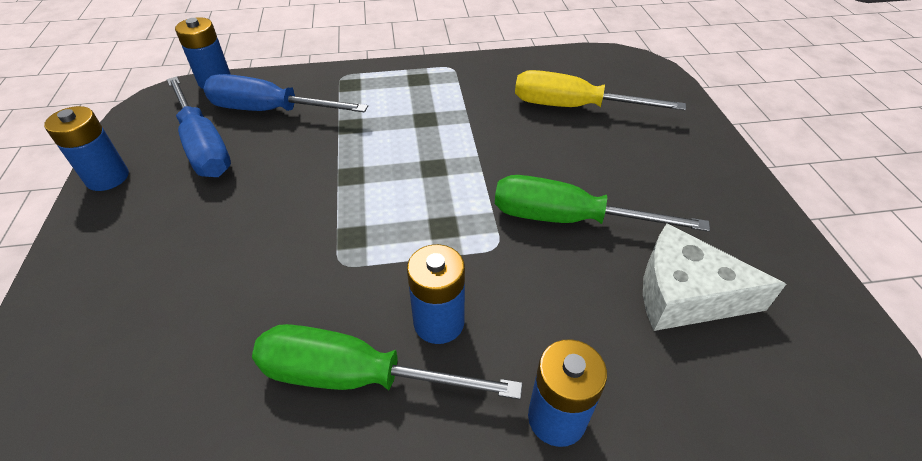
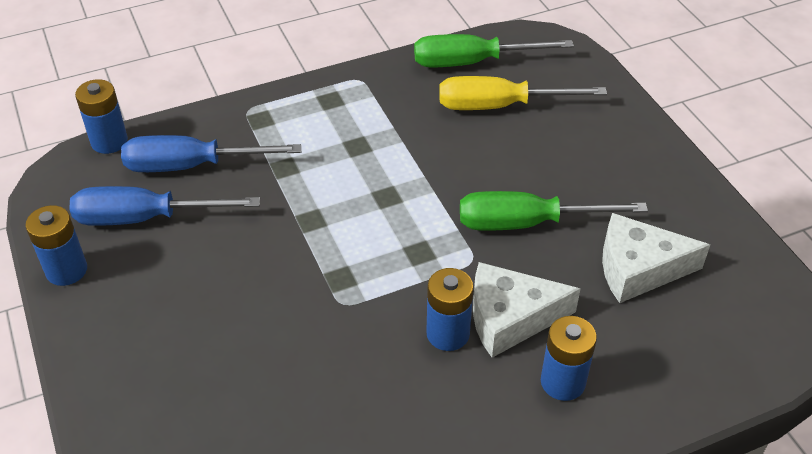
camera: 15 degrees left, 0 degrees up
(204, 146) = (145, 218): blue screwdriver -> blue screwdriver turned 135 degrees clockwise
(356, 377) = (399, 389): green screwdriver -> green screwdriver (472, 62)
(517, 320) = (510, 318): none -> white cheese

